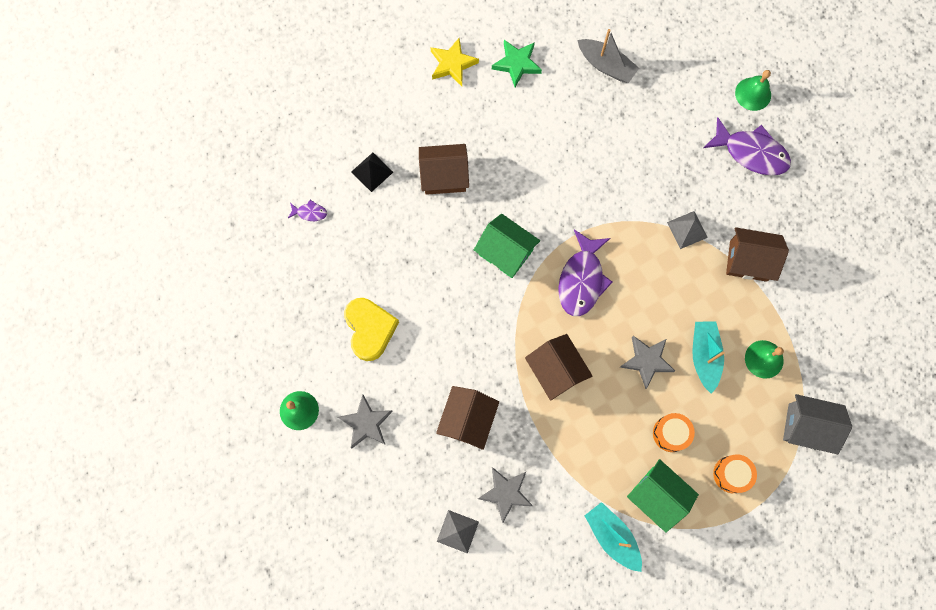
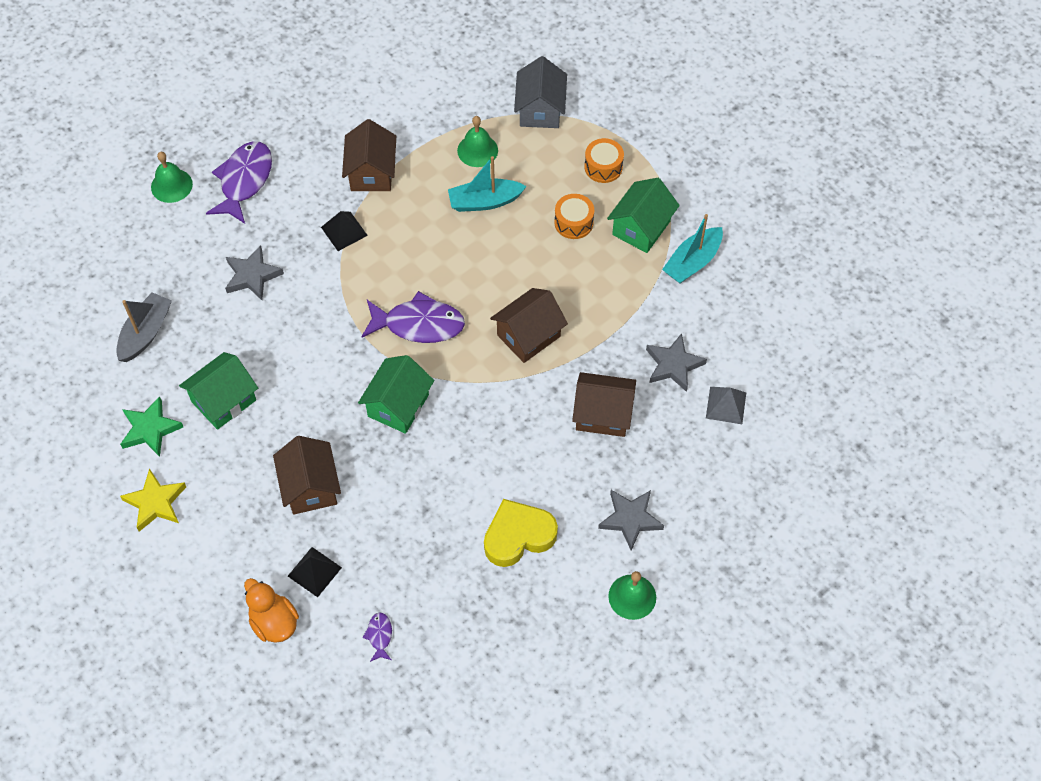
camera: 100 degrees left, 15 degrees down
(337, 139) = (274, 622): none -> orange duck
(533, 119) = (224, 401): none -> green house
(646, 361) = (500, 252): grey star -> grey star (252, 276)
(687, 229) = (344, 231): grey pyramid -> black pyramid

